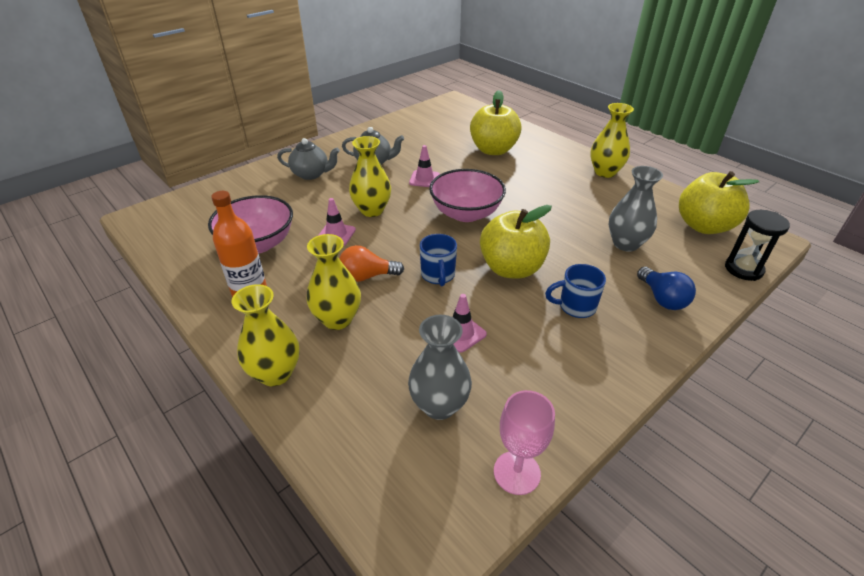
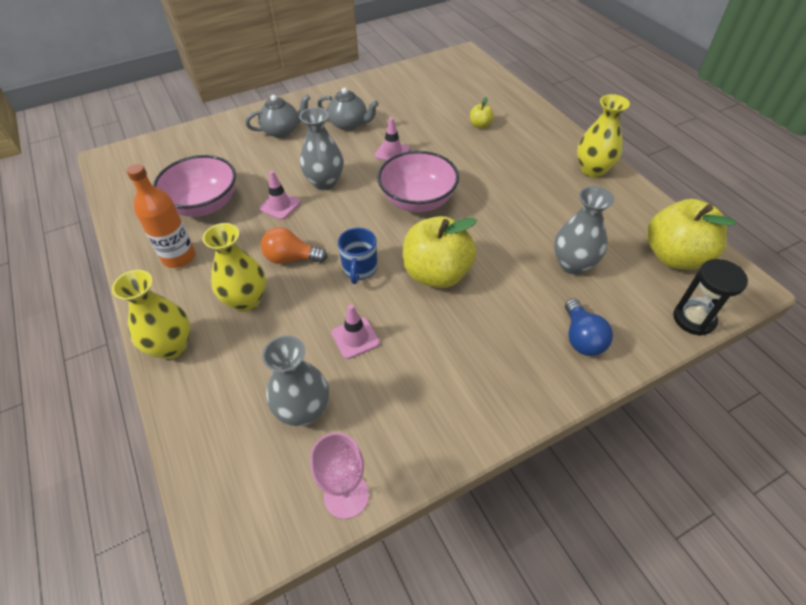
camera: 15 degrees right, 10 degrees up
(311, 174) = (282, 131): grey teapot -> grey teapot turned 45 degrees counterclockwise
(372, 210) = (325, 182): yellow vase -> grey vase
(493, 150) = (480, 125): yellow apple -> yellow apple, size x0.44
(575, 307) = (483, 330): blue mug -> none

